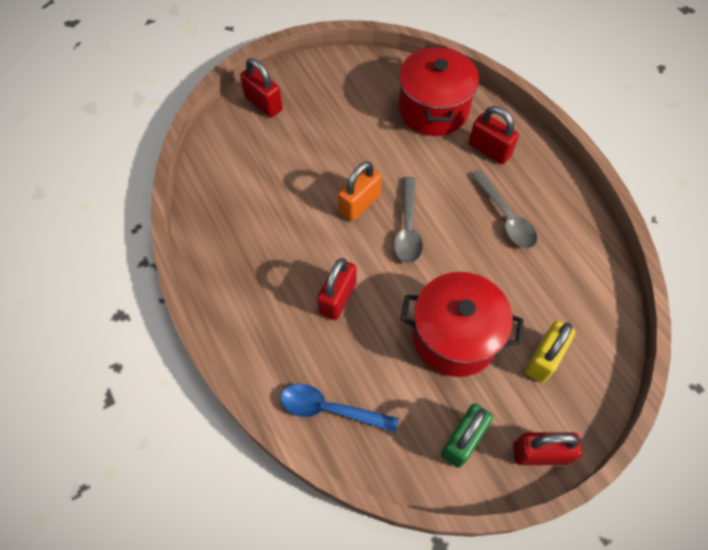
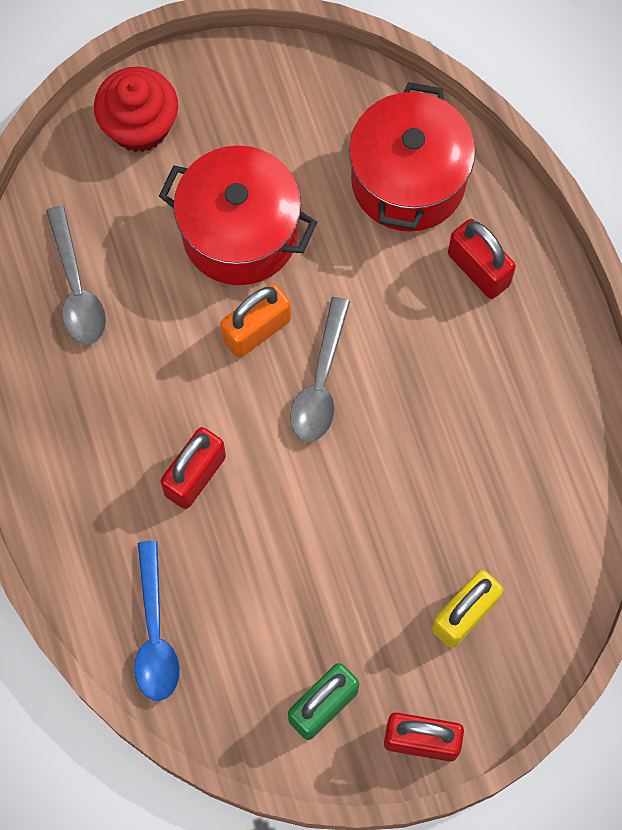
camera: 10 degrees right, 10 degrees up
(263, 104) = (140, 126): red padlock -> red cupcake
(330, 409) = (155, 633): blue spoon -> blue spoon turned 120 degrees counterclockwise
(454, 337) = (348, 561): red pot -> red pot (240, 233)
(505, 217) = (472, 389): grey spoon -> grey spoon (76, 288)

